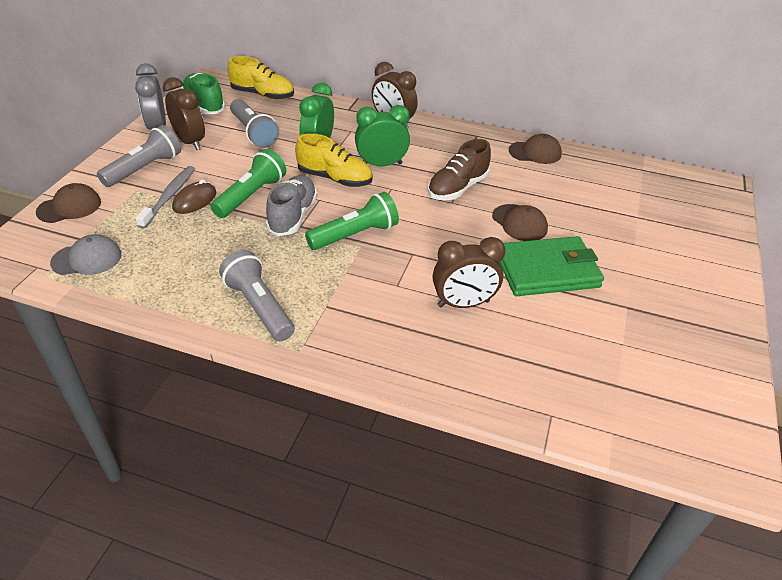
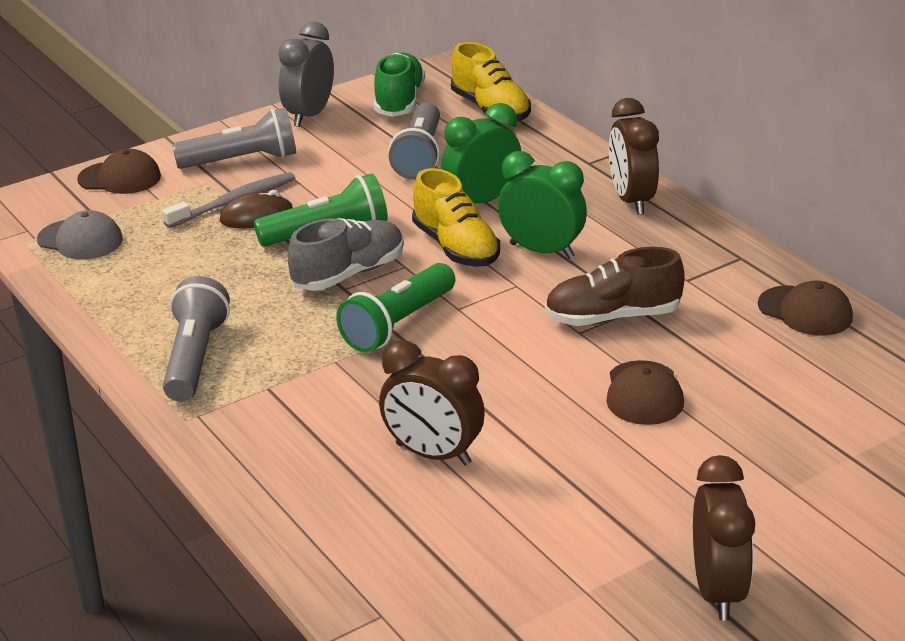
camera: 40 degrees right, 10 degrees down
(190, 142) = (329, 144): brown clock -> brown clock (717, 591)
(355, 235) = (398, 324): green flashlight -> green flashlight turned 120 degrees clockwise
(547, 270) = (601, 465): green wallet -> none

